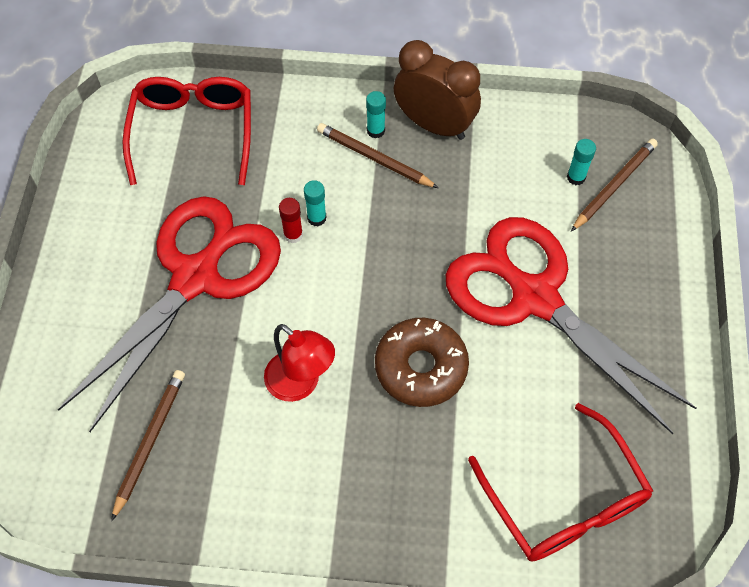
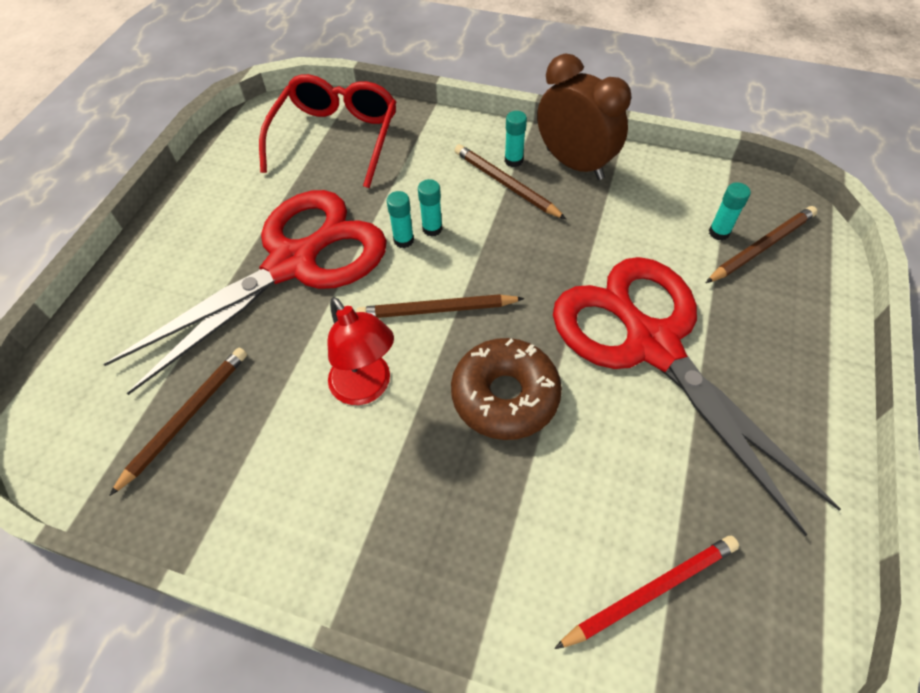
camera: 15 degrees right, 5 degrees down
(293, 235) = (403, 240): red glue stick -> turquoise glue stick
(342, 299) = (437, 310): none -> brown pencil
(565, 500) = (650, 591): red glasses -> red pencil

